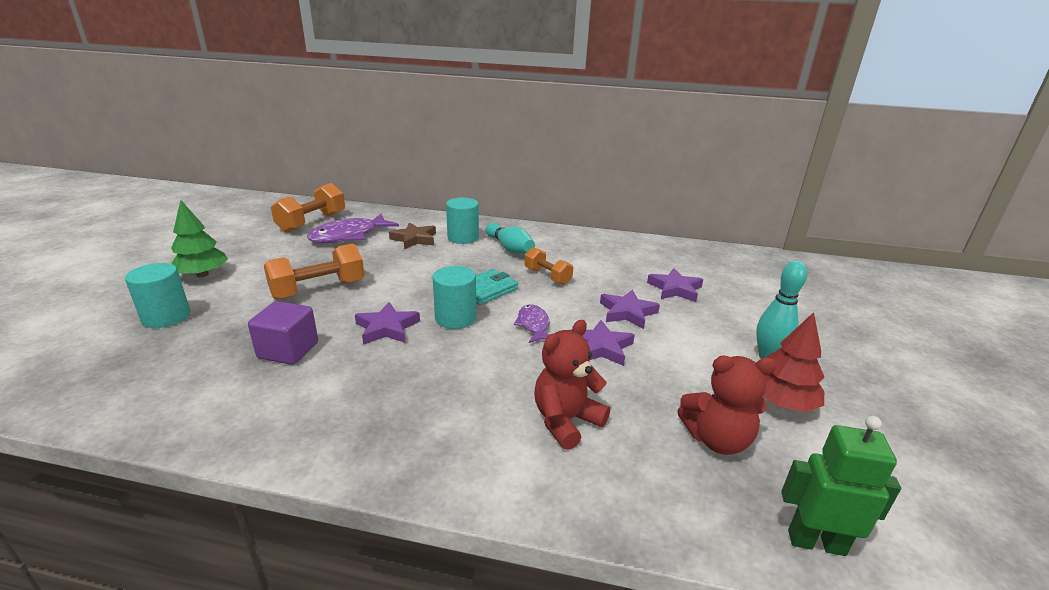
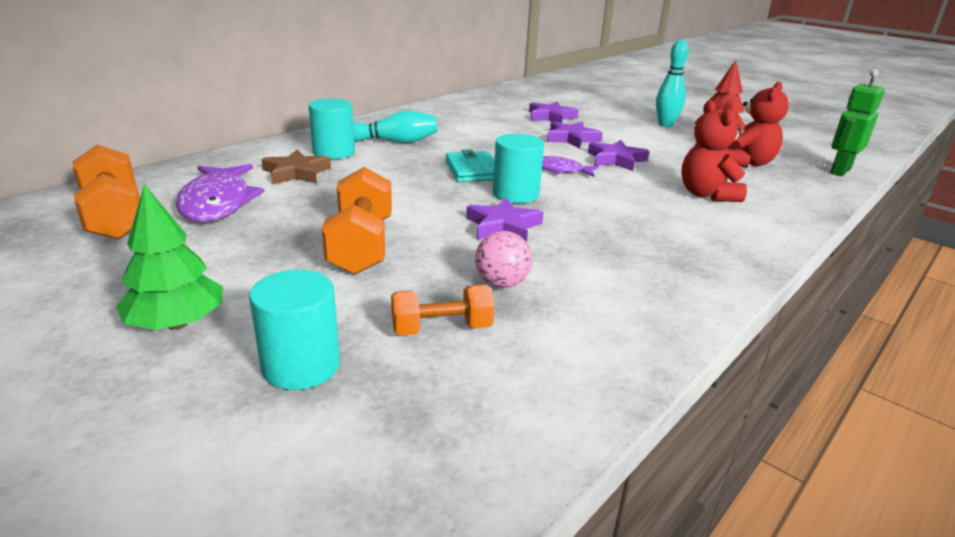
camera: 60 degrees left, 0 degrees up
(288, 350) = (501, 284): purple cube -> pink ball
(547, 276) = (477, 144): orange dumbbell -> orange dumbbell (441, 329)

